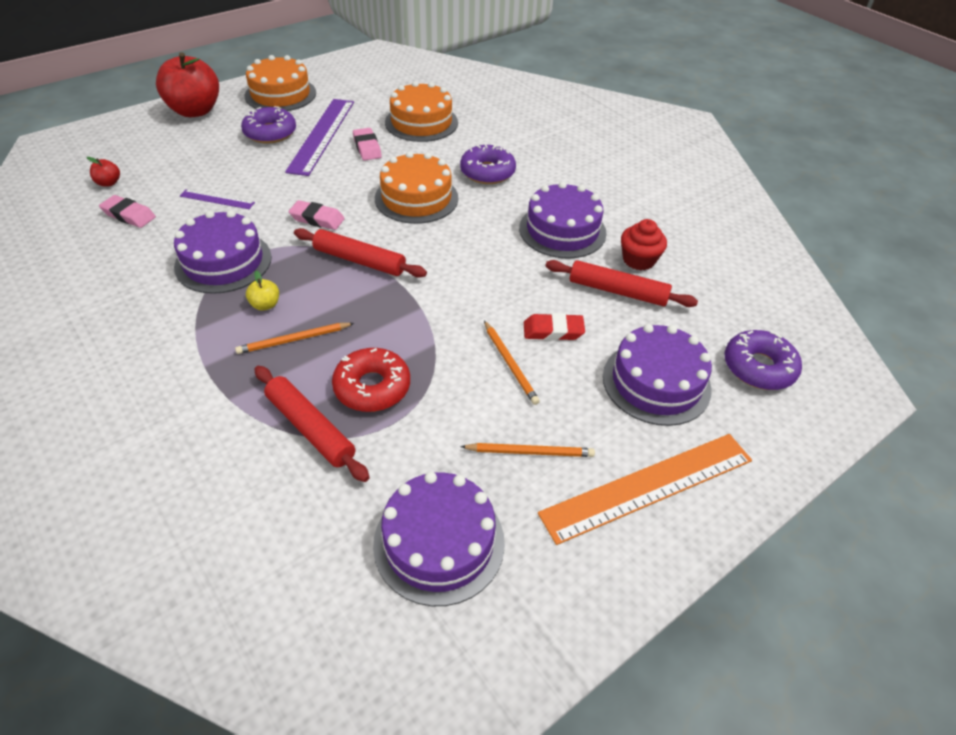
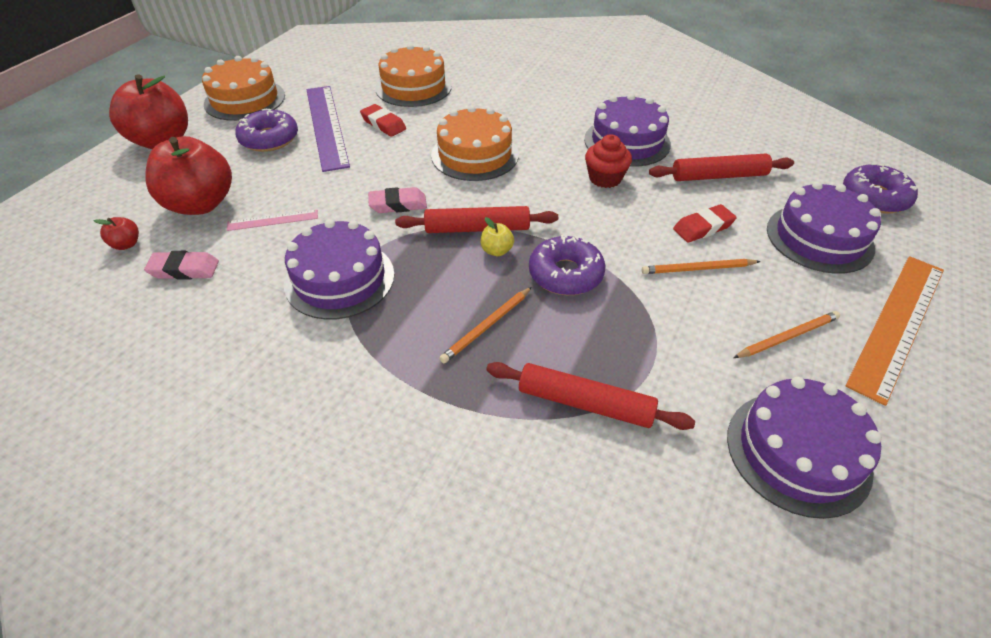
camera: 25 degrees left, 0 degrees up
(180, 169) = (201, 204): none -> red apple
(217, 199) = (273, 220): purple ruler -> pink ruler
(265, 305) = (425, 304): yellow apple -> yellow apple (496, 251)
(367, 148) = (383, 124): pink eraser -> red eraser
(372, 387) = (603, 339): red donut -> none
(487, 172) = (516, 113): purple donut -> purple donut (565, 274)
(510, 364) = (697, 269): orange pencil -> orange pencil turned 135 degrees clockwise
(638, 260) = (709, 145): red cupcake -> red cupcake (605, 178)

